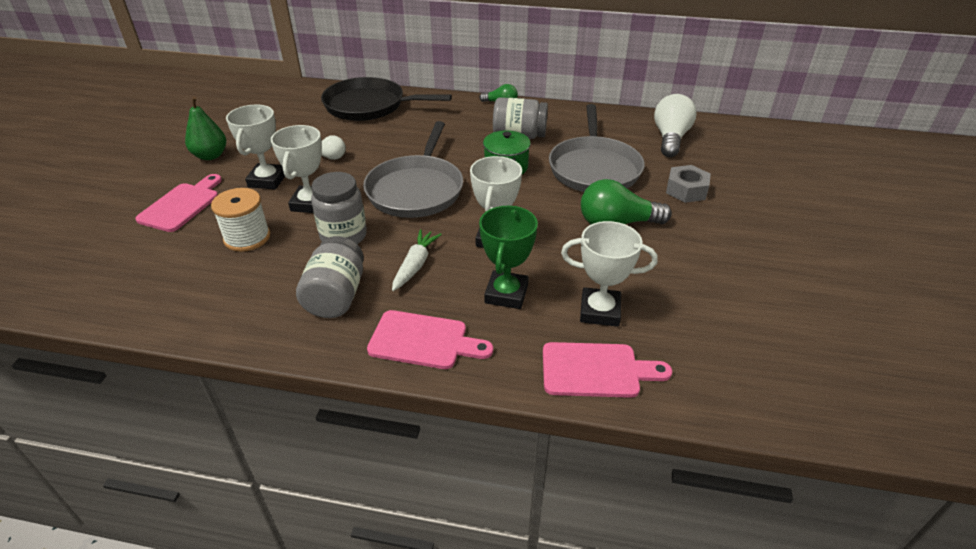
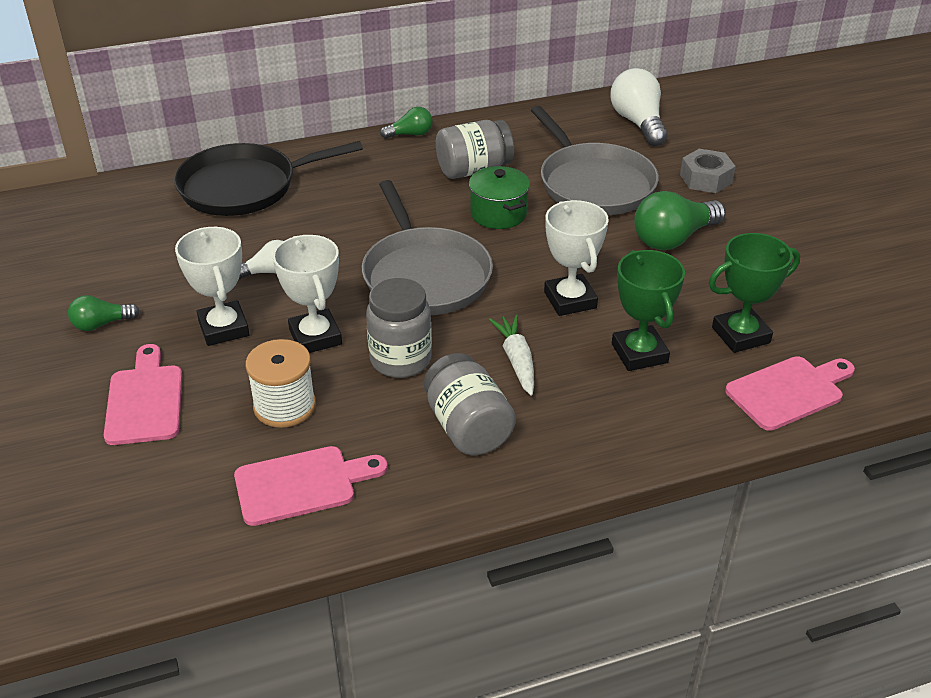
camera: 30 degrees left, 0 degrees up
(210, 156) = (101, 324): green pear -> green light bulb
(423, 341) = (608, 433): pink cutting board -> pink cutting board (302, 484)
(600, 311) = (740, 335): white trophy -> green trophy

